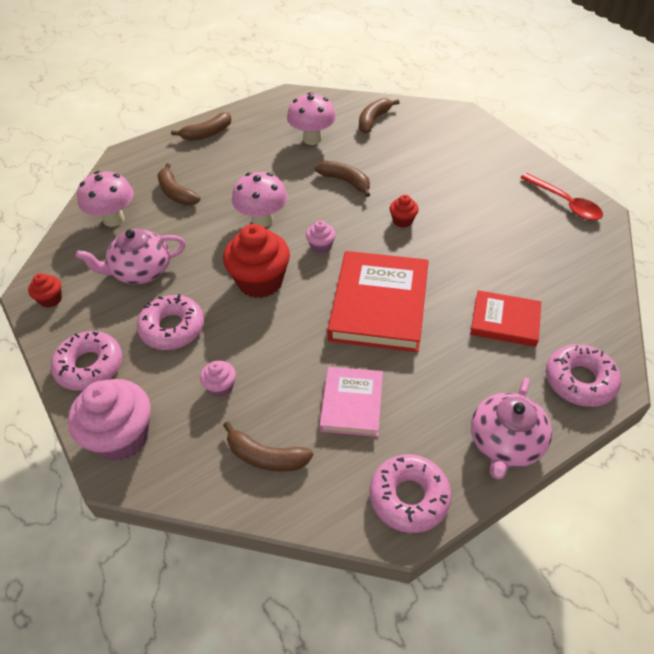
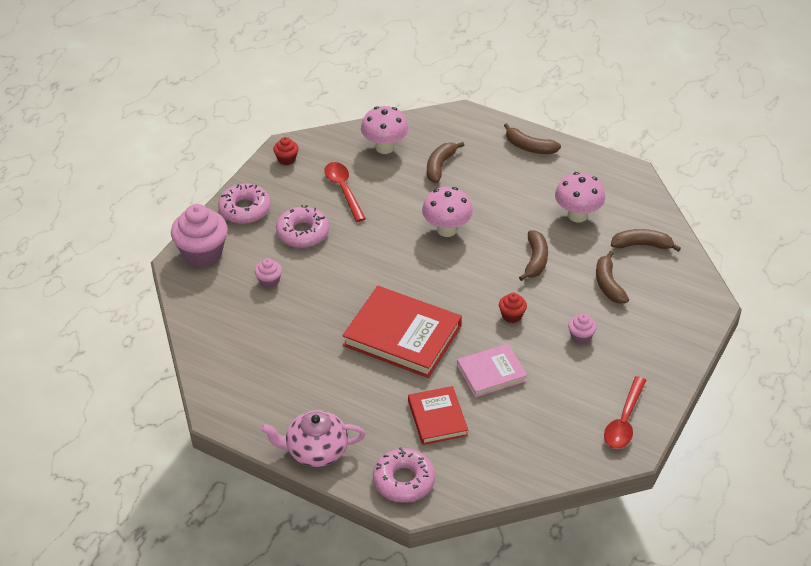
camera: 60 degrees right, 5 degrees down
(141, 271) = (343, 190): pink teapot -> red spoon
(260, 281) = (379, 258): red cupcake -> none
(266, 456) = (229, 328): brown banana -> brown banana (608, 284)
(321, 246) = (442, 277): pink cupcake -> pink cupcake (581, 337)
(351, 403) = (298, 355): pink book -> pink book (491, 373)
(379, 305) = (402, 335): red book -> red book turned 45 degrees clockwise
(409, 497) = (241, 411): pink donut -> none

